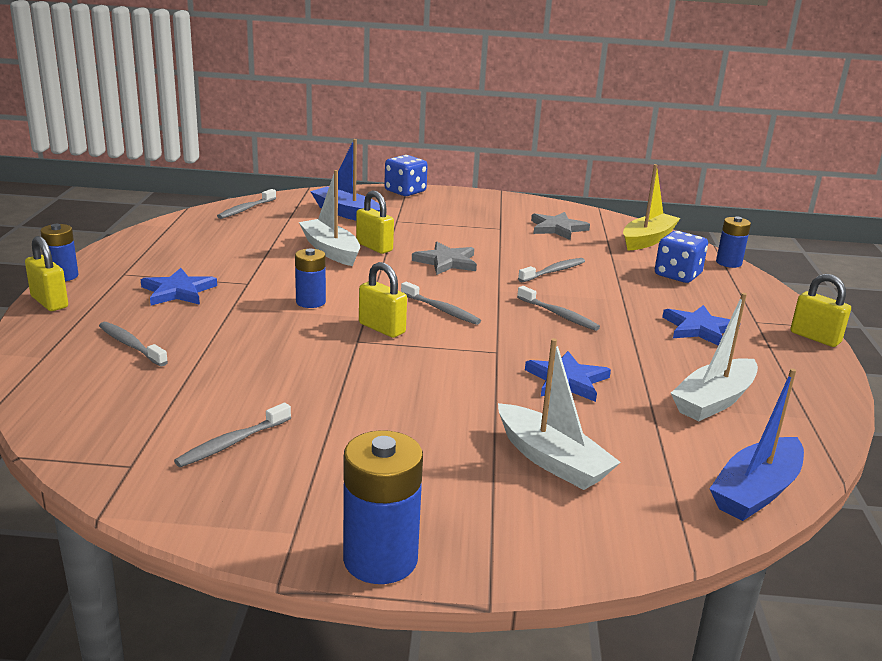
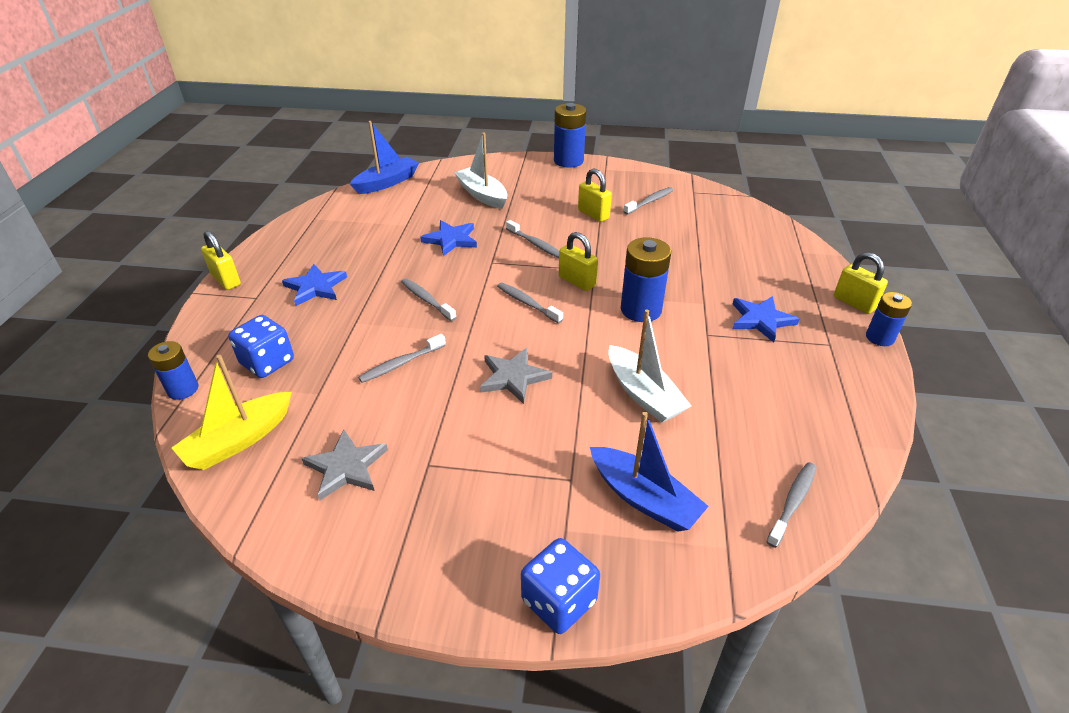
camera: 175 degrees left, 15 degrees up
(131, 345) = (753, 262): grey toothbrush -> grey toothbrush (535, 244)
(310, 302) = (641, 310): blue battery -> blue battery, size x1.59
(374, 247) = (595, 405): yellow padlock -> yellow padlock (593, 214)
(714, 401) = (363, 227): white boat -> none

